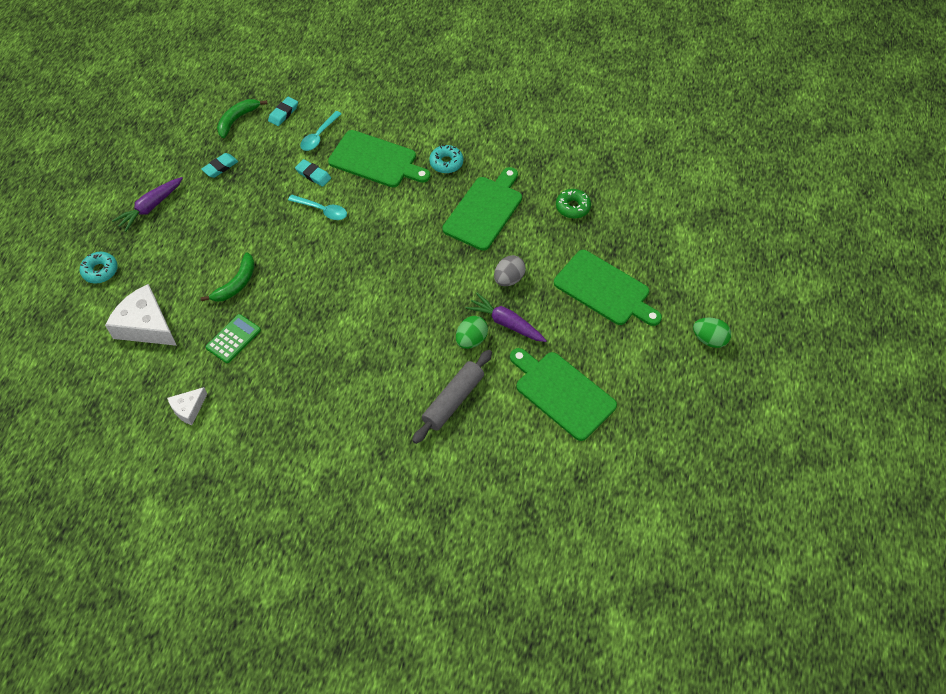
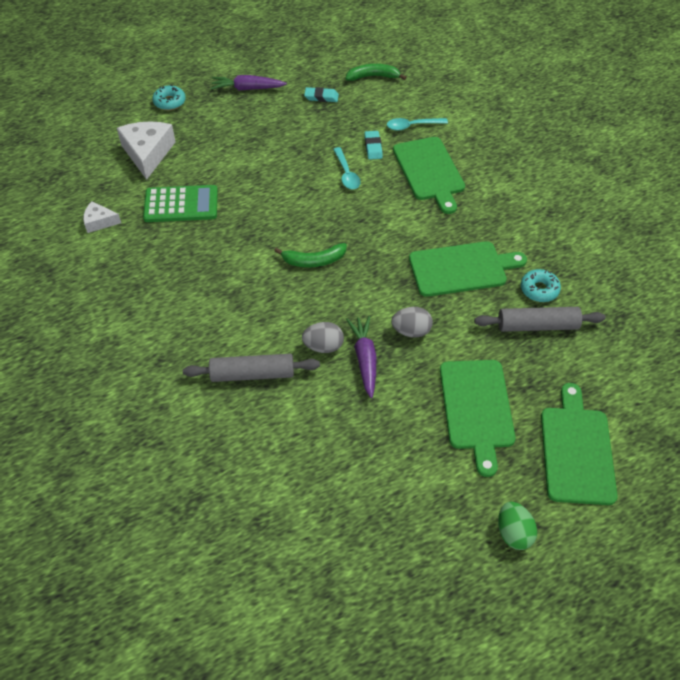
camera: 50 degrees right, 5 degrees down
(233, 339) = (181, 205): green calculator -> green calculator, size x1.51
(236, 283) = (230, 174): green banana -> green banana (314, 261)
(283, 113) = (408, 94): turquoise eraser -> none
(446, 163) = (479, 213): turquoise donut -> turquoise donut (539, 289)
(471, 340) = (323, 346): green egg -> grey egg
(562, 393) = (334, 448): green cutting board -> green cutting board (577, 450)
(572, 207) = (537, 325): green donut -> grey rolling pin

